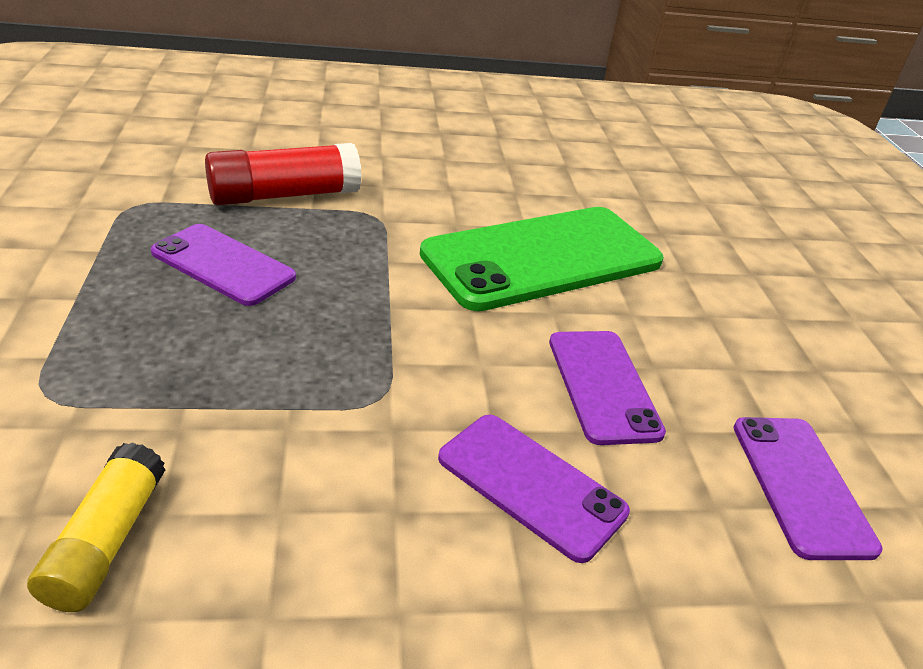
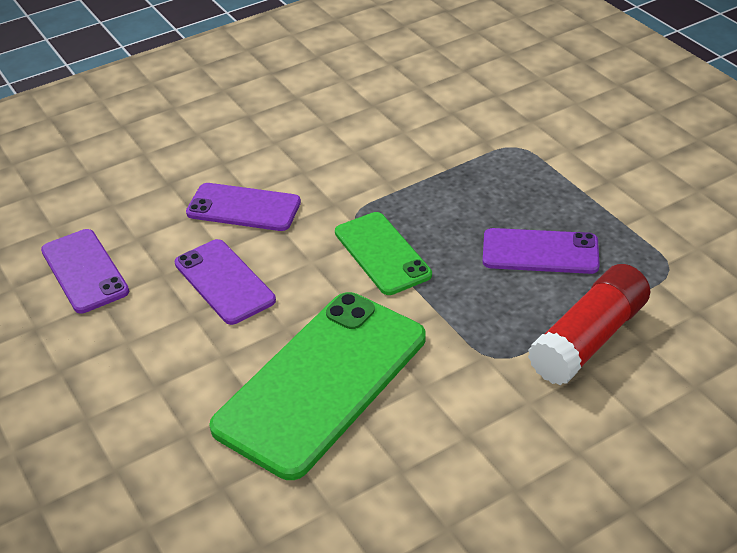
camera: 160 degrees right, 5 degrees up
(106, 541) = (411, 117): yellow glue stick -> none
(390, 336) = (382, 253): none -> green phone

